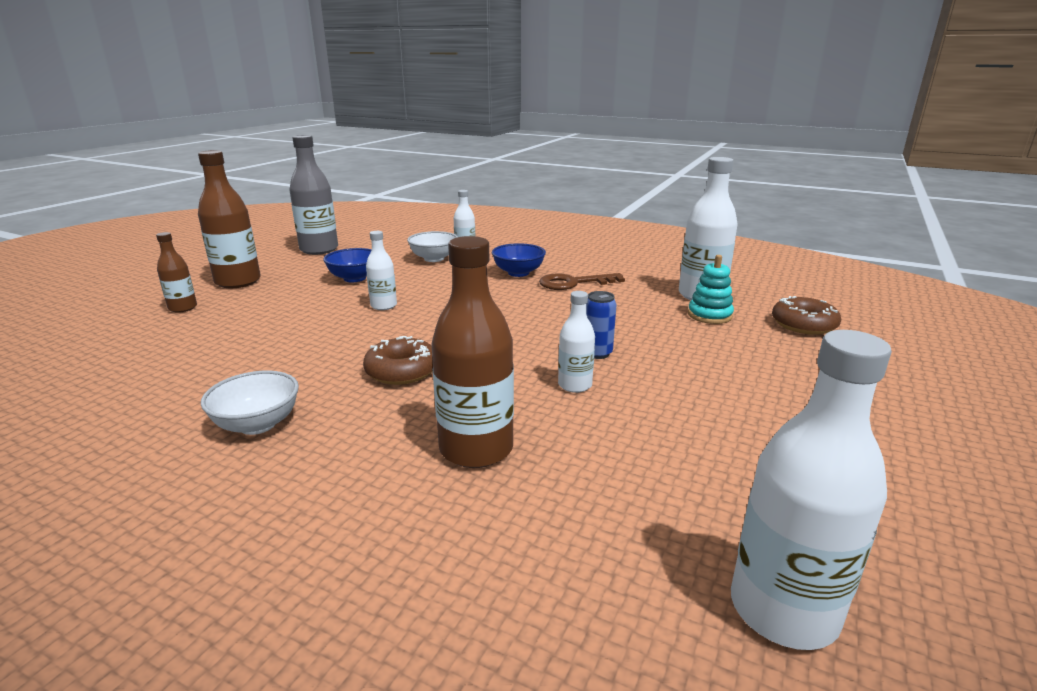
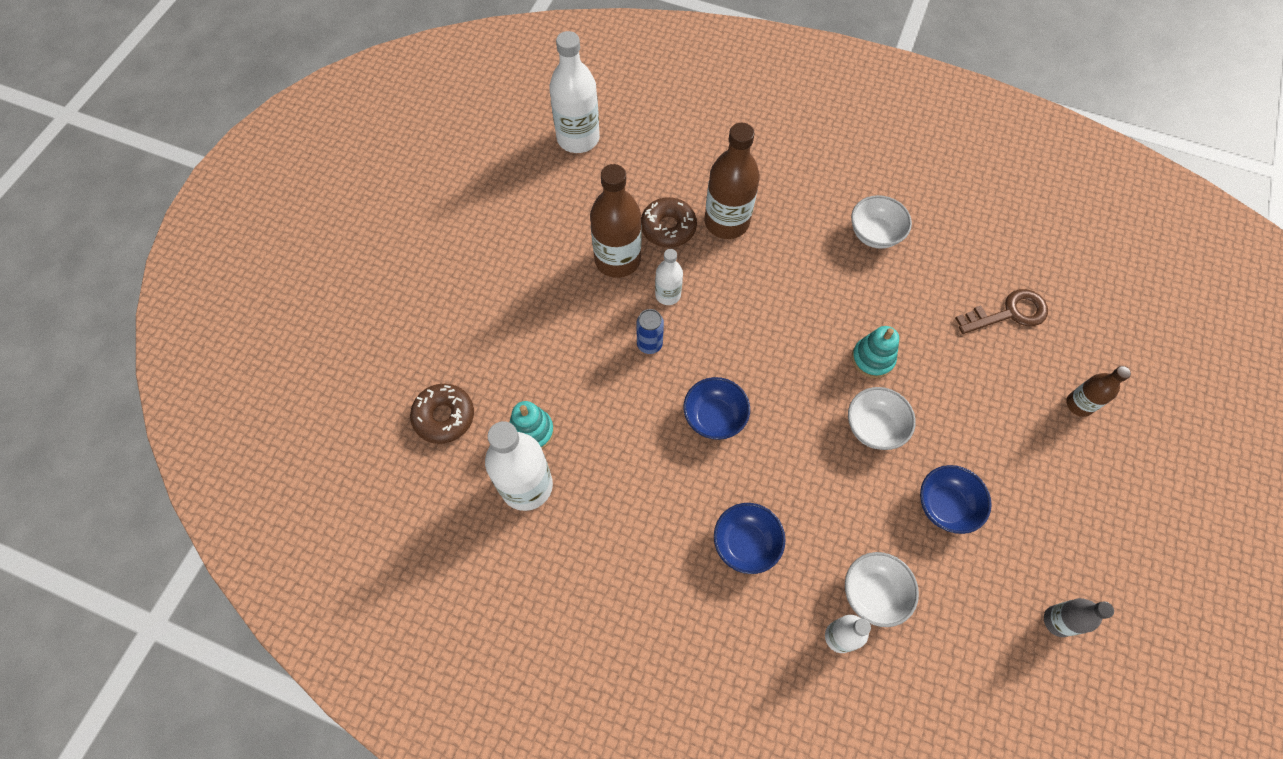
camera: 175 degrees right, 40 degrees up
(238, 282) = (1078, 482): brown bottle -> brown bottle (617, 259)
(319, 249) = (1058, 621): grey bottle -> grey bottle, size x0.55
(353, 336) = (872, 359): none -> turquoise stacking toy
(383, 306) = (874, 427): white bottle -> white bowl
(402, 371) = (805, 304): brown donut -> brown donut (668, 227)
(531, 315) = (714, 417): none -> blue bowl
(574, 283) = (673, 512): brown key -> brown key (1009, 313)

